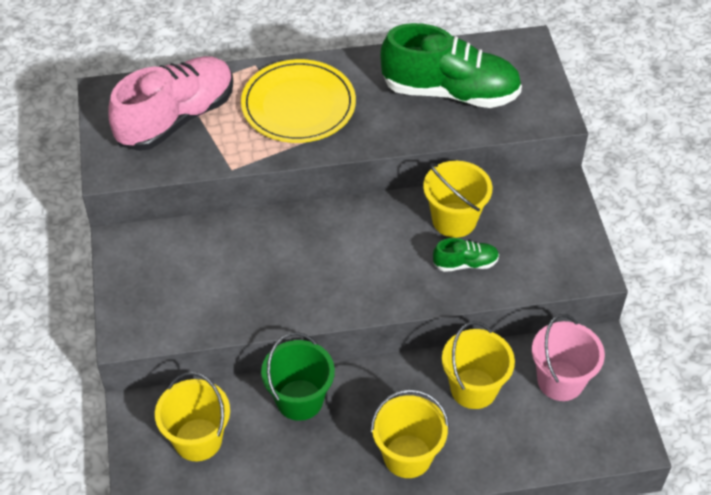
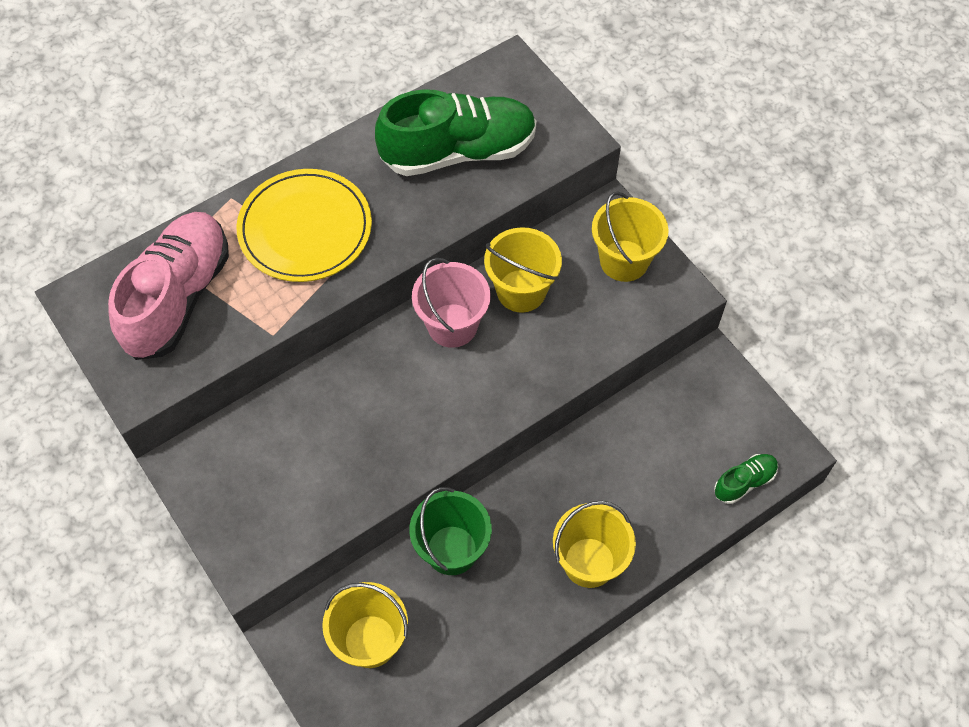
camera: 25 degrees left, 10 degrees up
(465, 263) = (557, 335): green shoe -> green shoe (744, 482)
(473, 388) = (616, 461): yellow bucket -> yellow bucket (624, 260)
(560, 381) = (694, 416): pink bucket -> pink bucket (452, 325)

